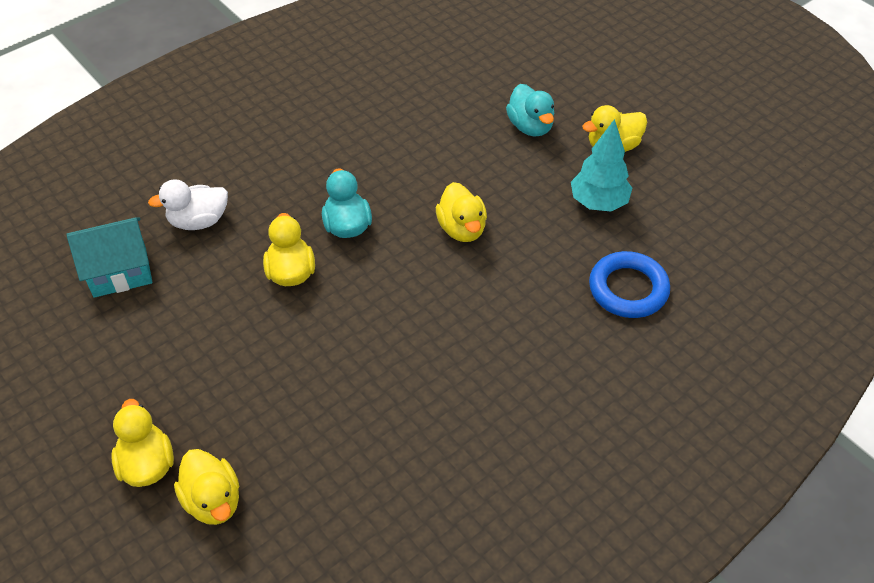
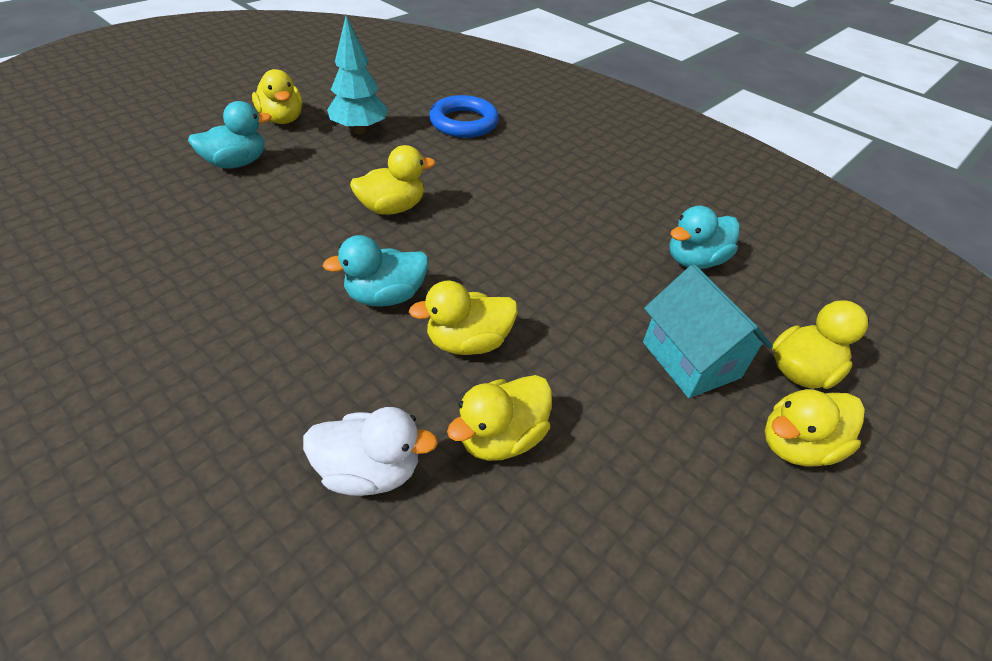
camera: 100 degrees left, 5 degrees down
(120, 272) = (491, 573): turquoise house -> turquoise house (691, 360)
(198, 221) = (370, 471): white duck -> white duck turned 60 degrees counterclockwise
(204, 284) = (501, 437): none -> yellow duck
(368, 460) = (694, 260): none -> turquoise duck

